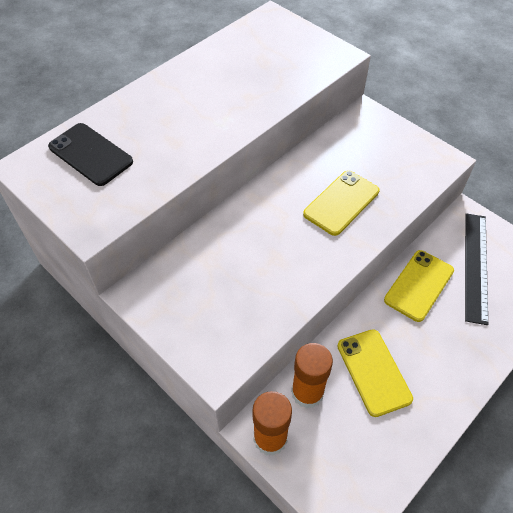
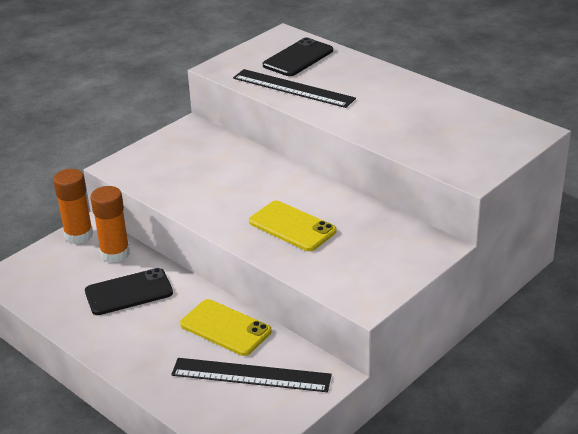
camera: 90 degrees right, 20 degrees down
(162, 160) = (293, 88): none -> black ruler
(373, 372) = (129, 292): yellow phone -> black phone

